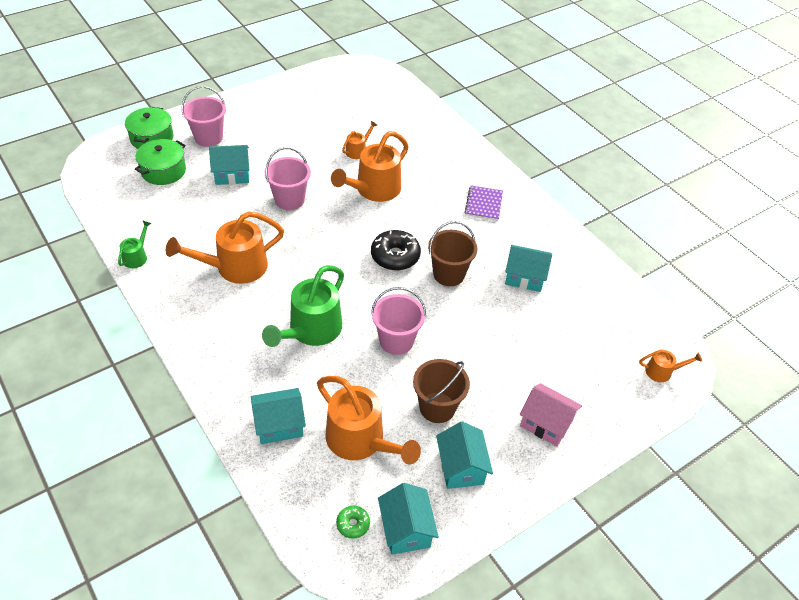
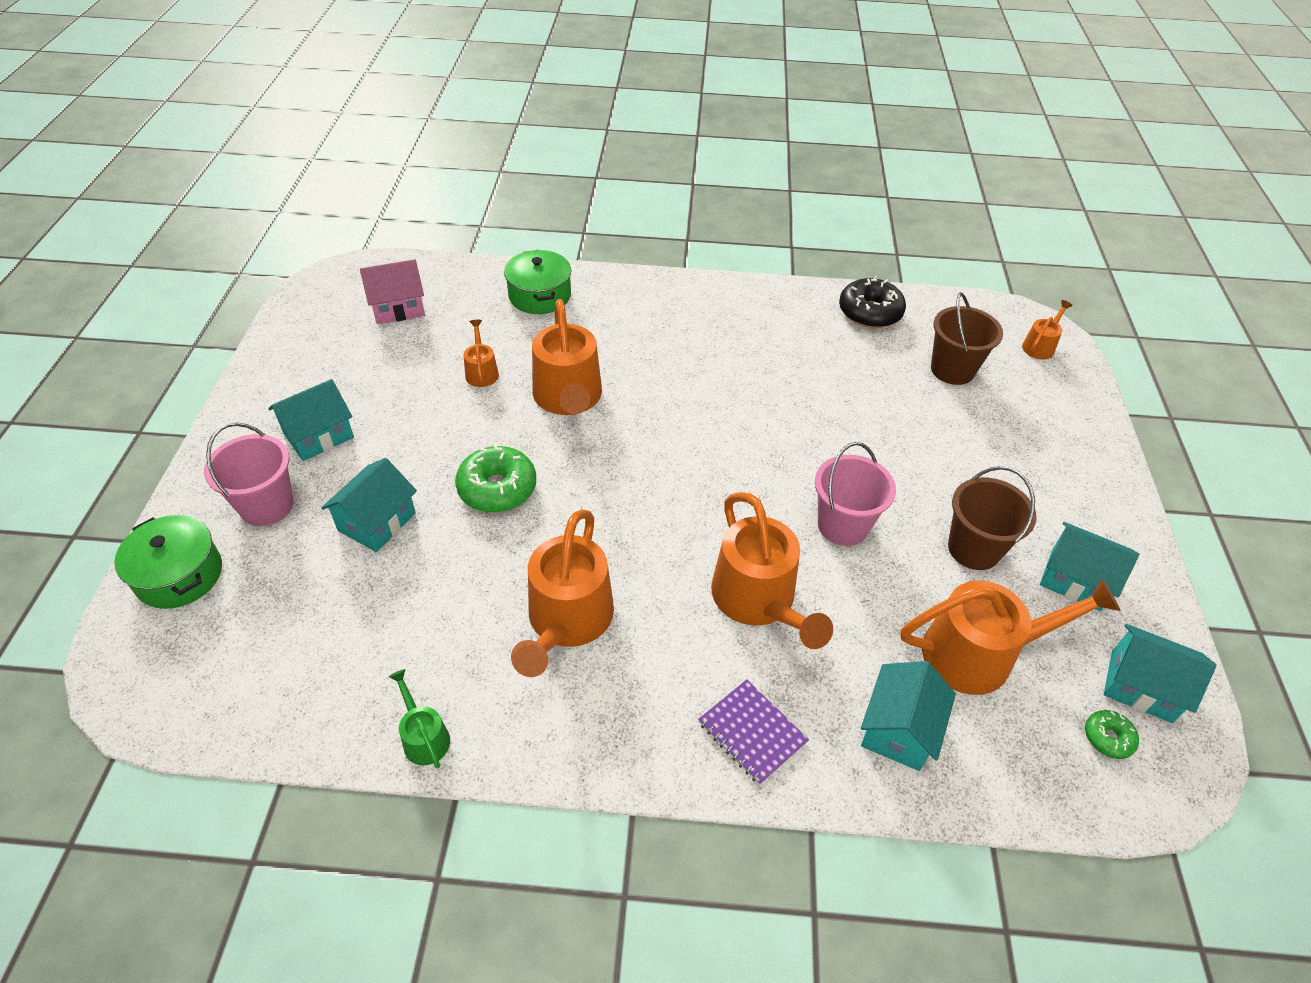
camera: 50 degrees left, 0 degrees up
(163, 171) = (272, 599): green pot -> green pot (539, 295)
(289, 200) = (497, 488): pink bucket -> green donut
(311, 330) = (758, 601): green watering can -> orange watering can
(395, 256) = (702, 445): black donut -> black donut (870, 312)
(448, 274) = (774, 417): brown bucket -> brown bucket (952, 370)
(483, 204) = (690, 324): purple notebook -> purple notebook (752, 732)
(524, 277) = (832, 361): turquoise house -> turquoise house (319, 436)
(546, 423) = (1055, 471): pink house -> pink house (398, 308)

